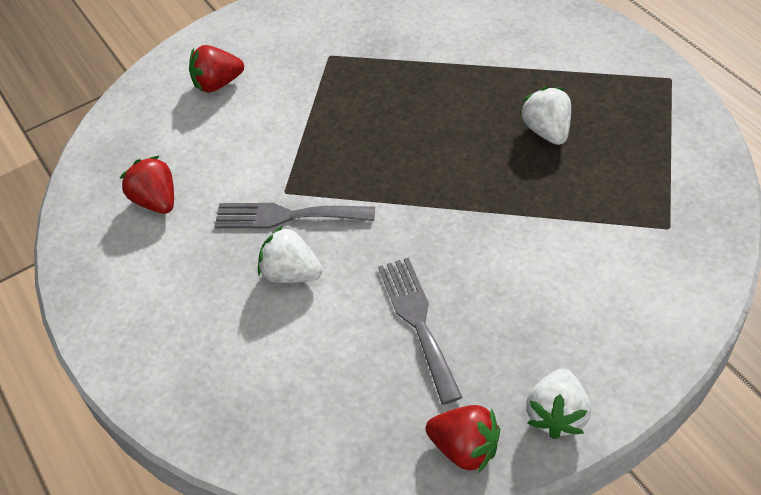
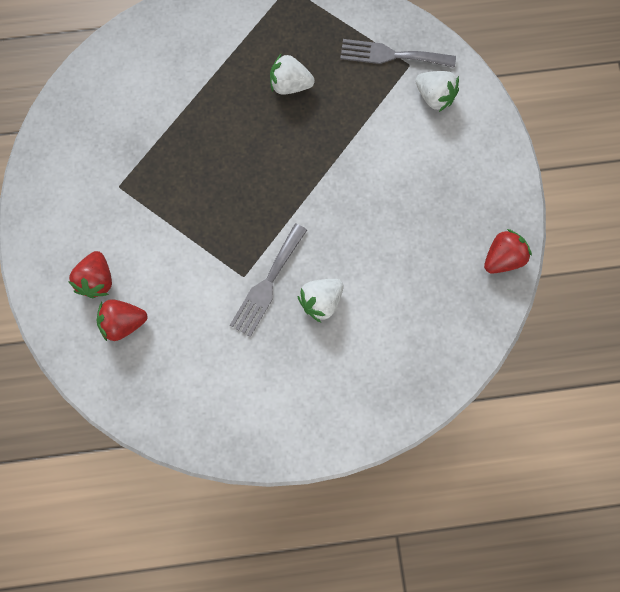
camera: 70 degrees left, 25 degrees up
(156, 201) = (199, 369): red strawberry -> red strawberry (124, 323)
(418, 321) = (402, 241): grey fork -> grey fork (391, 55)
(557, 415) = (505, 198): white strawberry -> white strawberry (434, 97)

